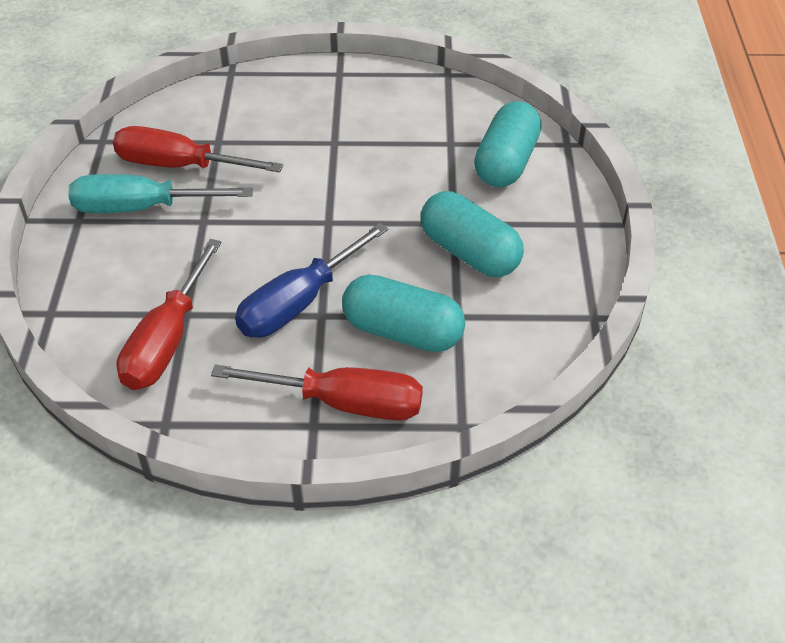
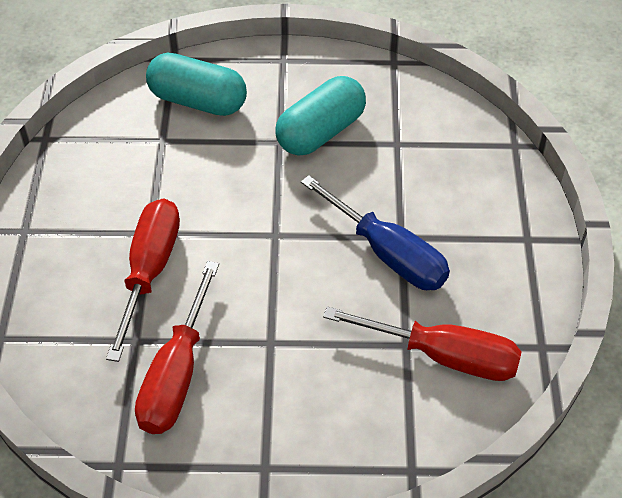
camera: 90 degrees left, 5 degrees up
(141, 208) = (248, 403): turquoise screwdriver -> none
(343, 403) = (502, 218): red screwdriver -> red screwdriver (149, 271)
(402, 332) = (419, 179): turquoise capsule -> none

